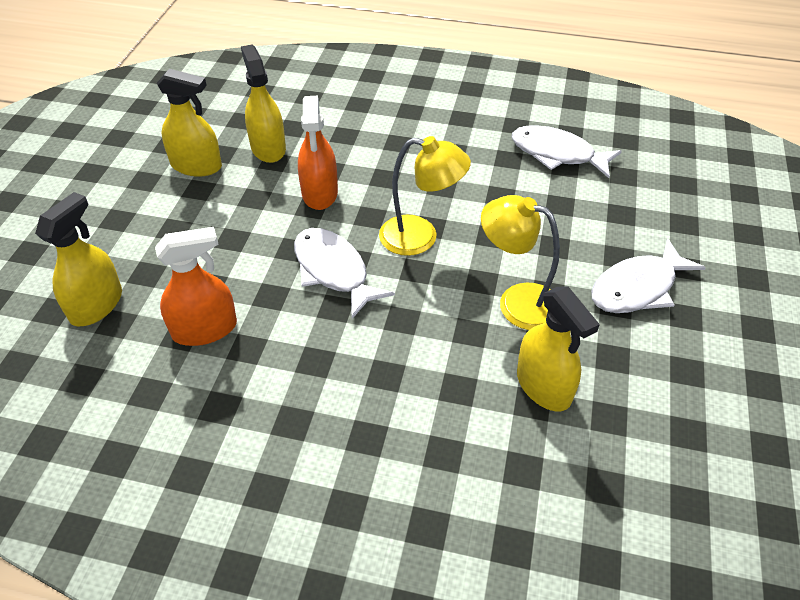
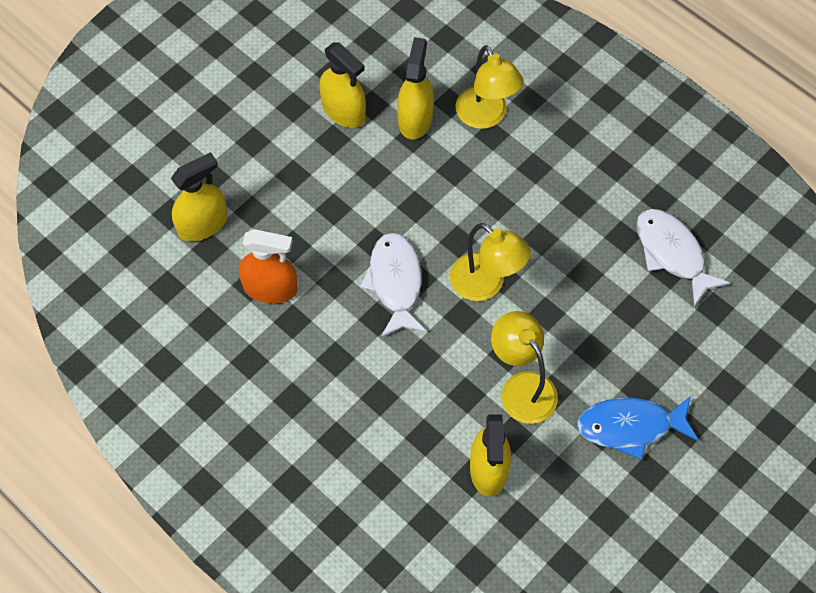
camera: 30 degrees right, 15 degrees up
(320, 193) = (430, 194): orange spray bottle -> none
(330, 125) = (486, 116): none -> yellow lamp
(638, 288) = (630, 427): white fish -> blue fish

